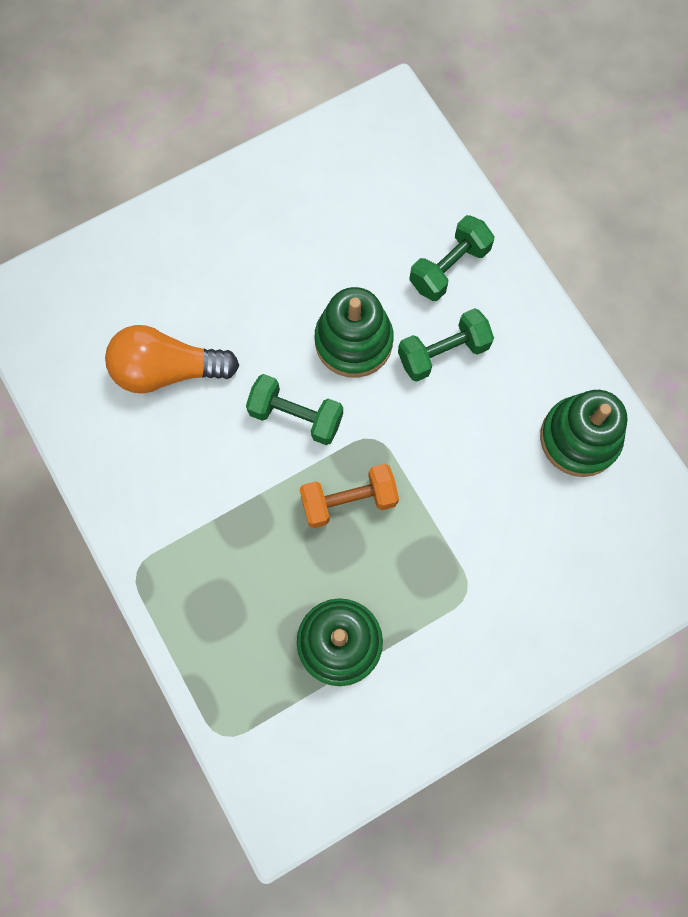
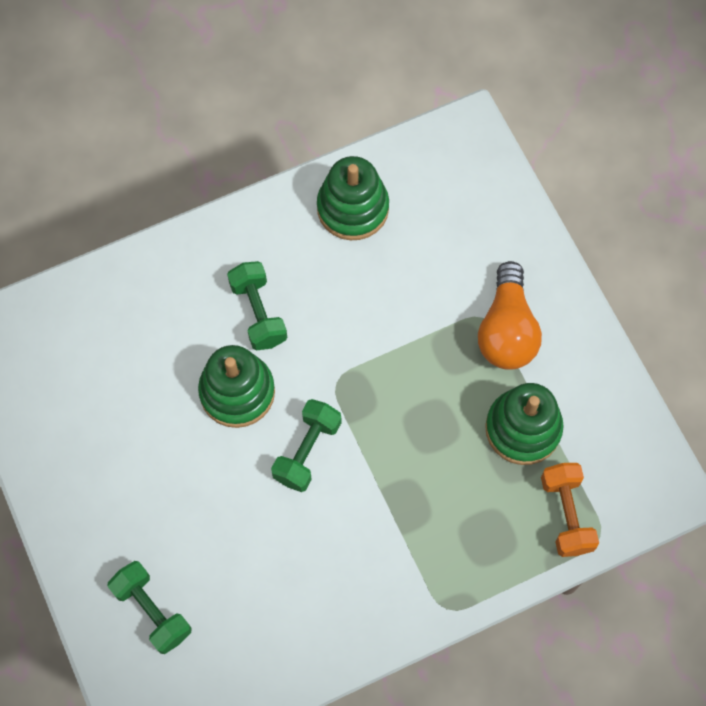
camera: 85 degrees left, 5 degrees down
(167, 370) = (247, 571): orange light bulb -> orange light bulb (507, 330)
(349, 501) = (394, 410): orange dumbbell -> orange dumbbell (566, 514)
(449, 267) = (172, 298): green dumbbell -> green dumbbell (152, 611)

